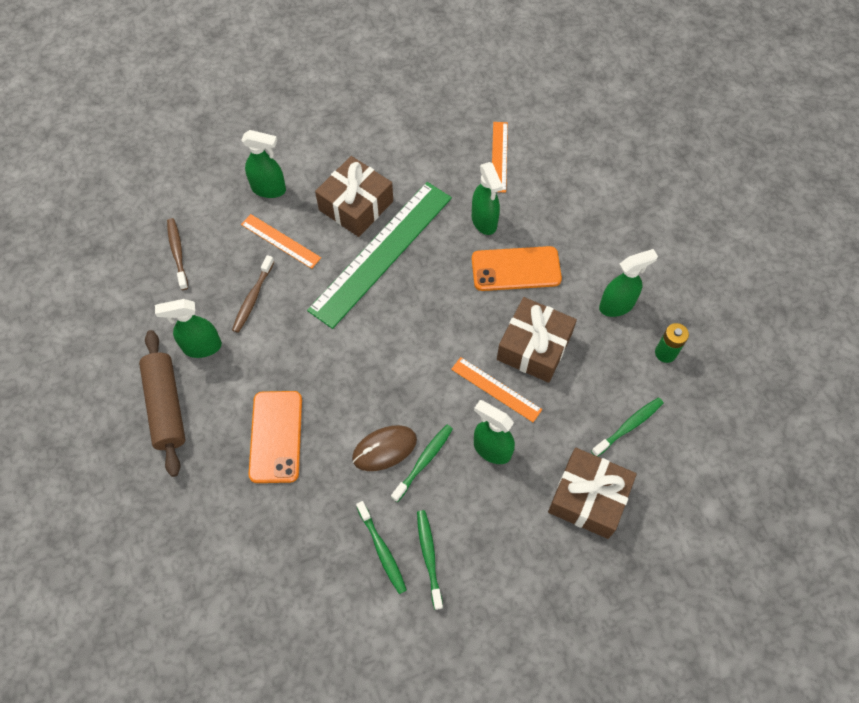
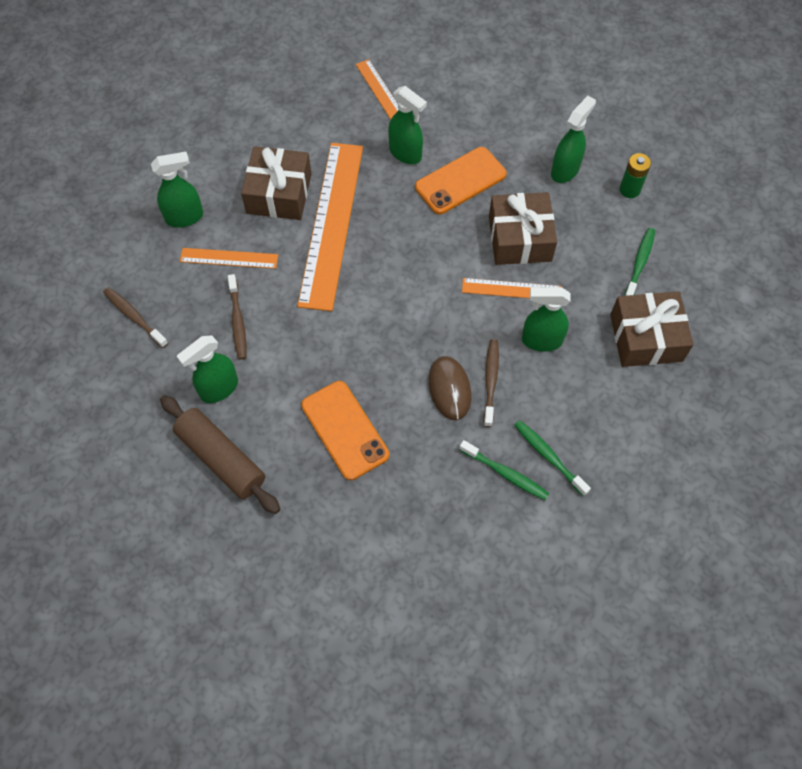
camera: 30 degrees left, 0 degrees up
(382, 253) = (332, 224): green ruler -> orange ruler
(384, 449) = (449, 389): brown mouse -> brown mouse turned 45 degrees counterclockwise
(423, 461) = (490, 381): green toothbrush -> brown toothbrush

